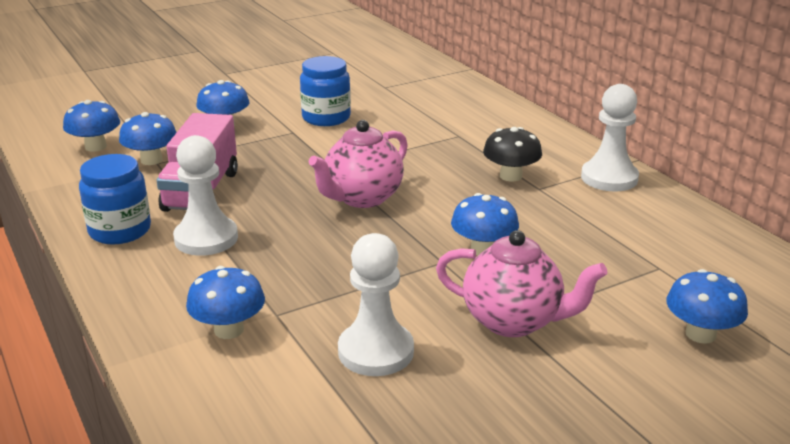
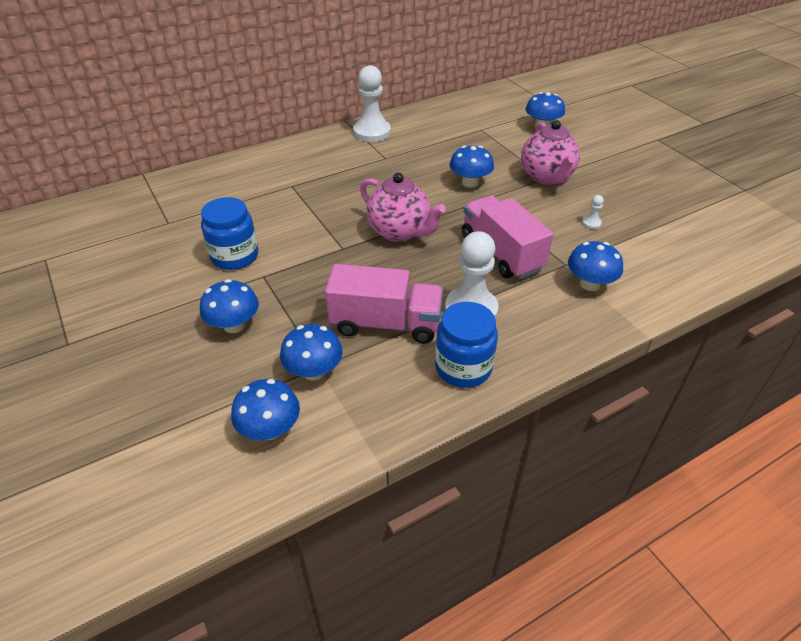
camera: 90 degrees left, 15 degrees up
(309, 265) = (501, 253): none -> pink truck
(376, 351) = (591, 223): white pawn -> white pawn, size x0.41
(510, 176) = (366, 167): black mushroom -> none
(513, 321) = (546, 177): pink teapot -> pink teapot turned 150 degrees clockwise

